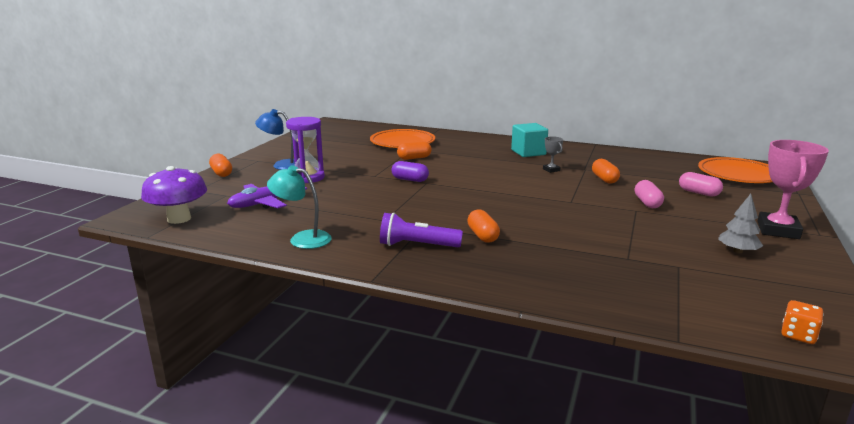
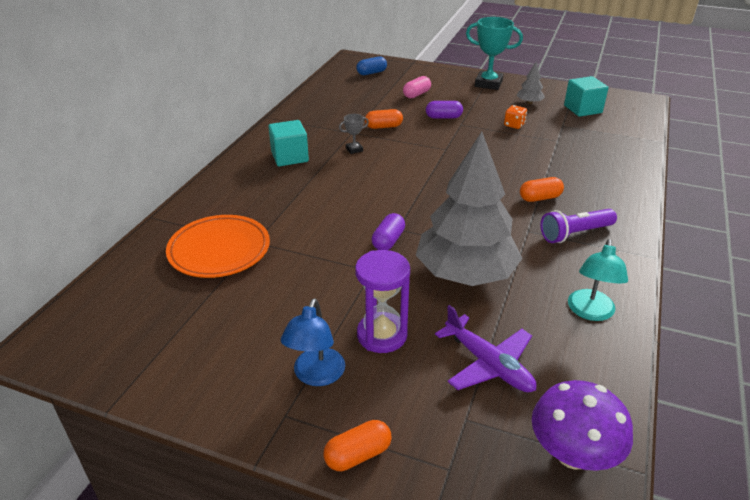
camera: 90 degrees left, 15 degrees up
(364, 201) = (465, 273): none -> grey tree
(414, 158) = (298, 238): orange capsule -> none
(417, 245) = (575, 234): purple flashlight -> purple flashlight turned 60 degrees clockwise
(647, 203) = (443, 117): pink capsule -> purple capsule
(738, 175) = (371, 73): orange plate -> blue capsule
(751, 287) = (582, 109): none -> turquoise cube
(778, 230) = (488, 84): pink trophy -> turquoise trophy
(798, 335) = (634, 109): orange dice -> orange dice (514, 125)

